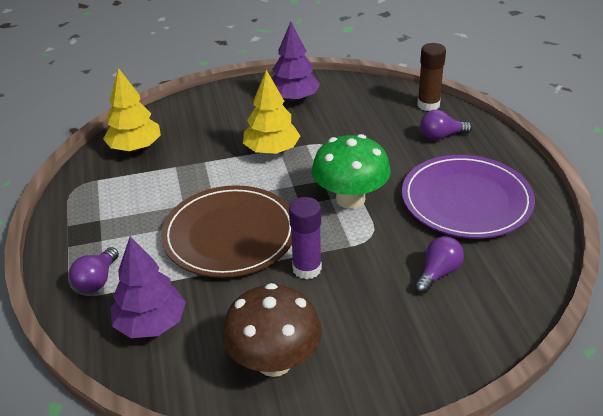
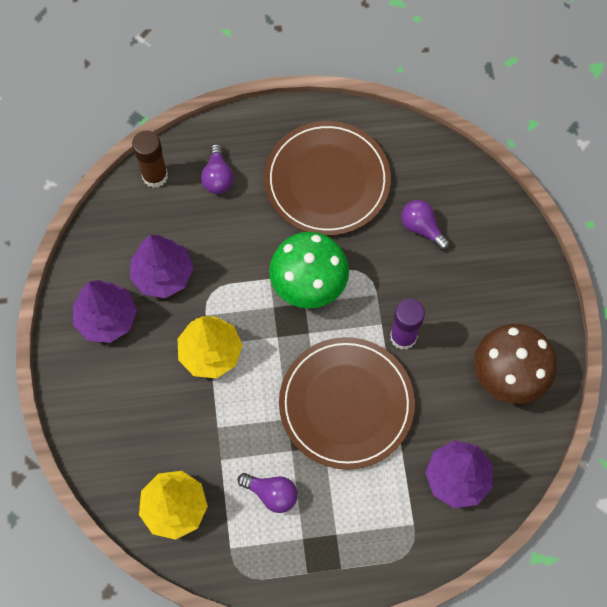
camera: 85 degrees left, 30 degrees up
(97, 280) = (395, 532): purple light bulb -> purple light bulb (272, 494)
(338, 119) = (163, 275): none -> purple tree
(466, 200) = (327, 181): purple plate -> brown plate

